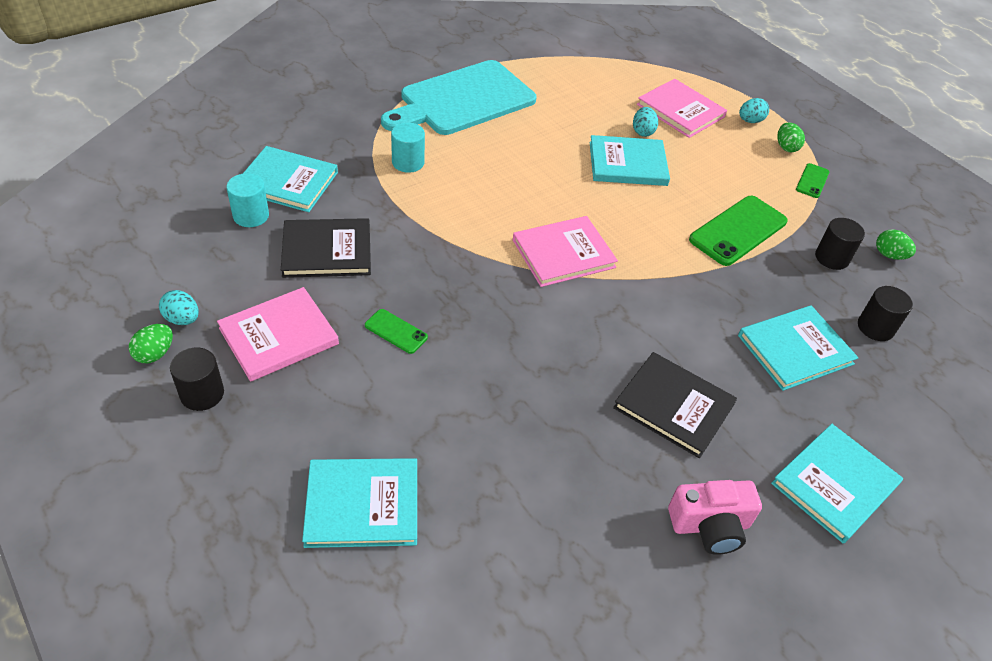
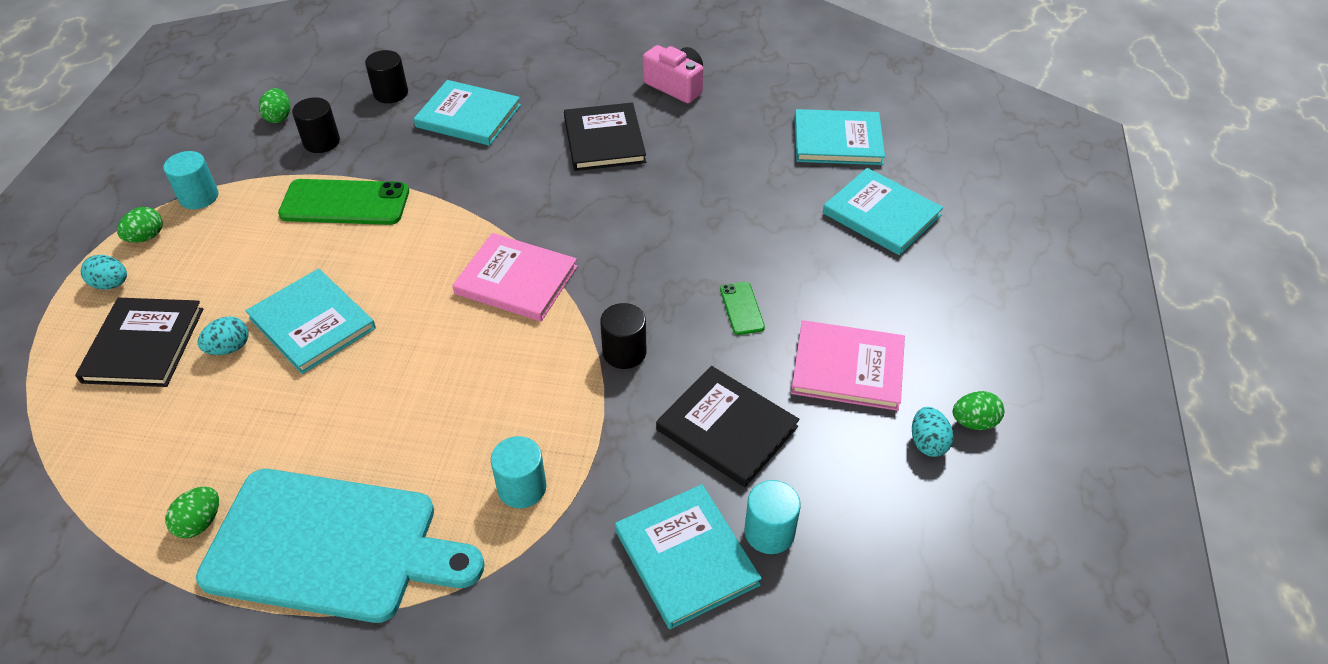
camera: 130 degrees left, 0 degrees up
(202, 394) = (950, 358): black cylinder -> black cylinder (624, 352)
(529, 78) = (200, 523): none -> green egg
(680, 111) = (144, 345): pink book -> black book
(812, 181) = (199, 197): green phone -> turquoise cylinder
(835, 484) = (575, 58): turquoise book -> turquoise book (837, 140)

